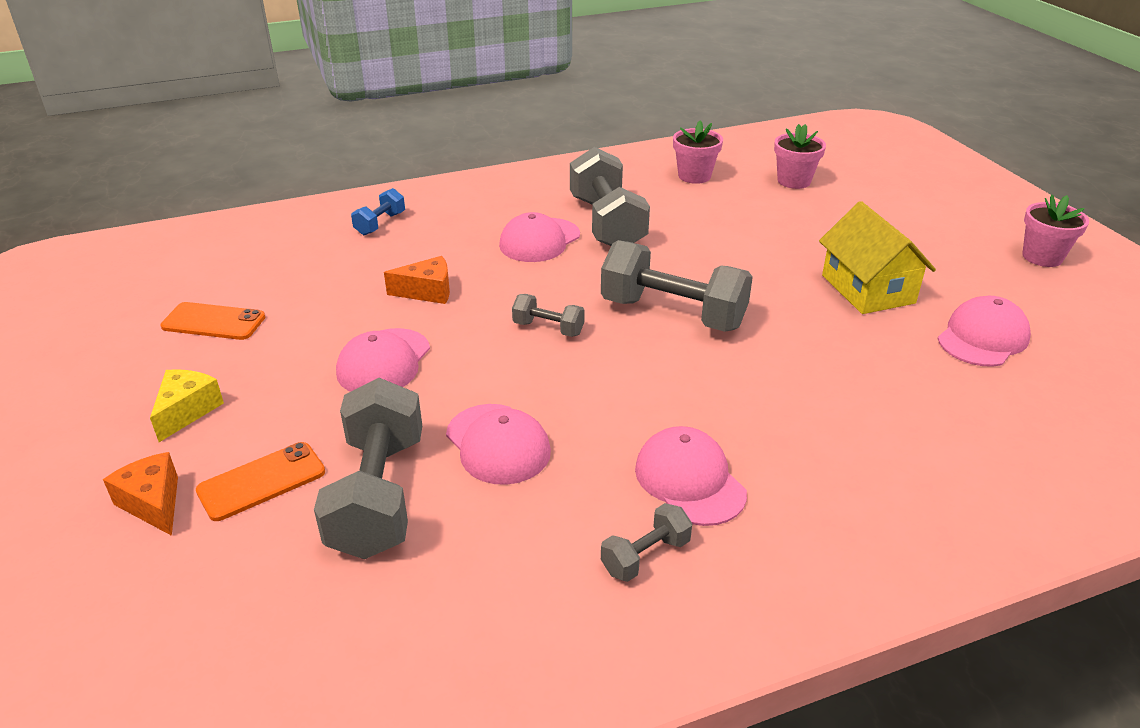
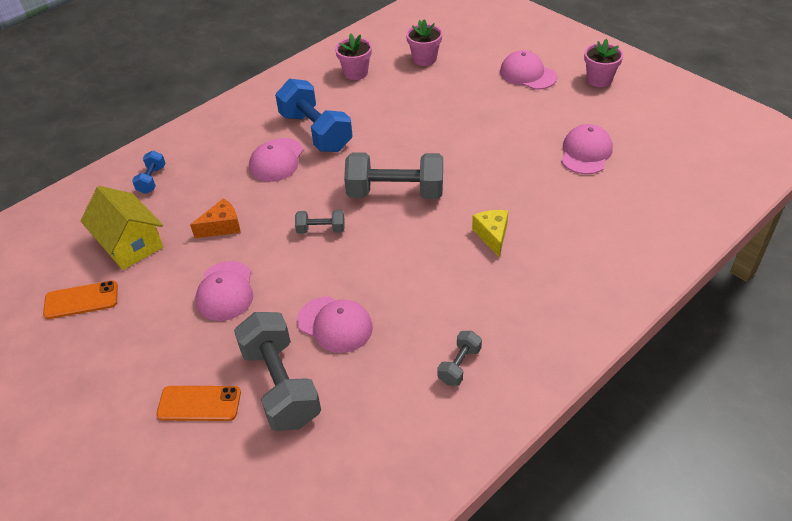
camera: 20 degrees left, 10 degrees up
(153, 503) = (136, 444): orange cheese -> none
(187, 411) = (112, 373): yellow cheese -> yellow cheese (492, 235)
(261, 481) = (199, 403): orange phone -> orange phone turned 60 degrees clockwise
(607, 223) = (316, 132): grey dumbbell -> blue dumbbell
(689, 480) = (461, 308): pink cap -> pink cap (527, 74)
(867, 289) = (506, 136): yellow house -> yellow house (130, 244)

